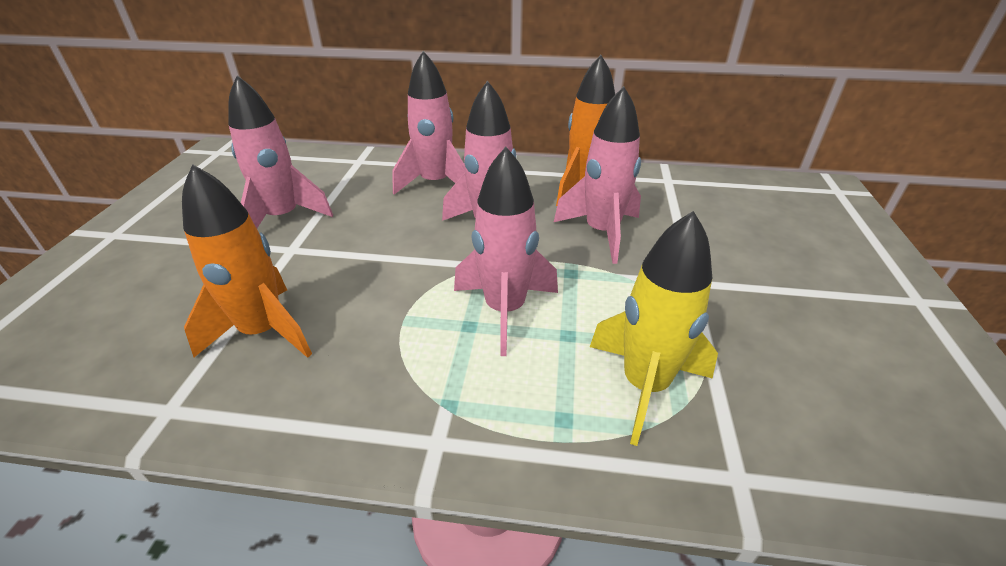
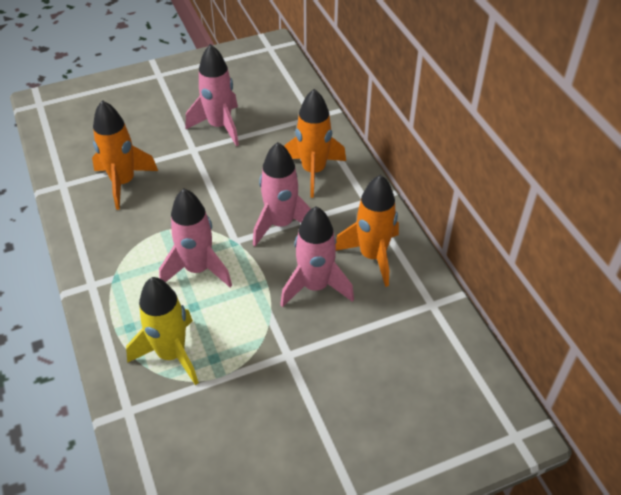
camera: 60 degrees right, 10 degrees up
(435, 183) = (313, 171): pink rocket -> orange rocket

